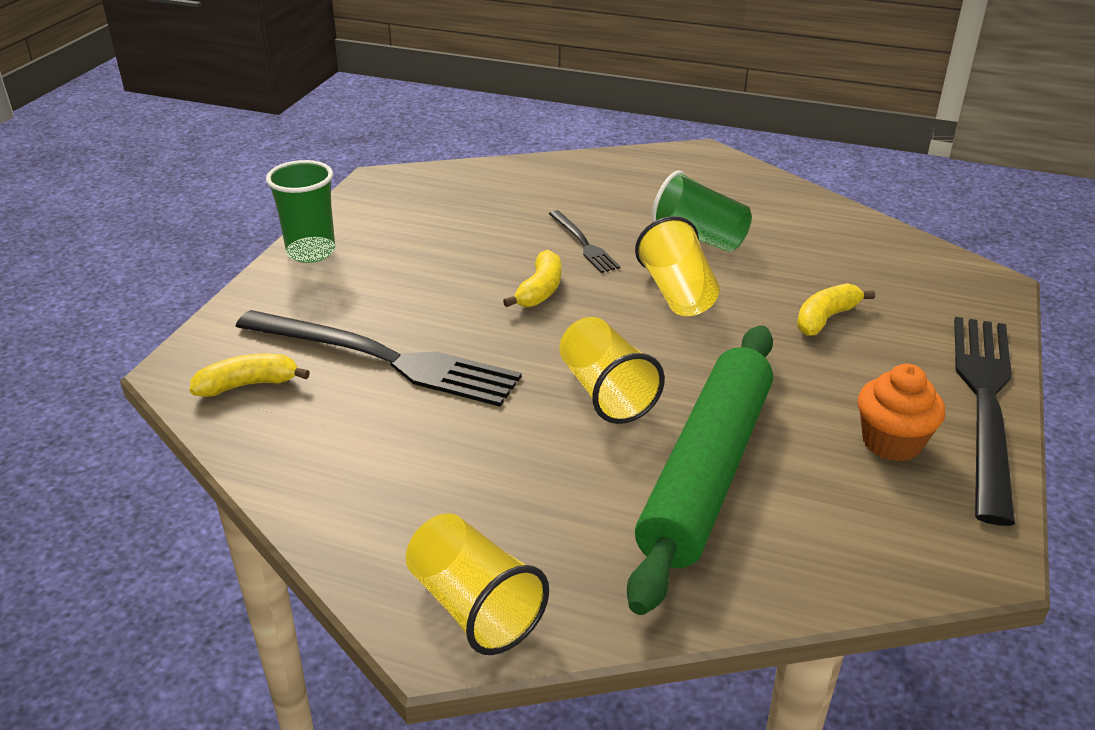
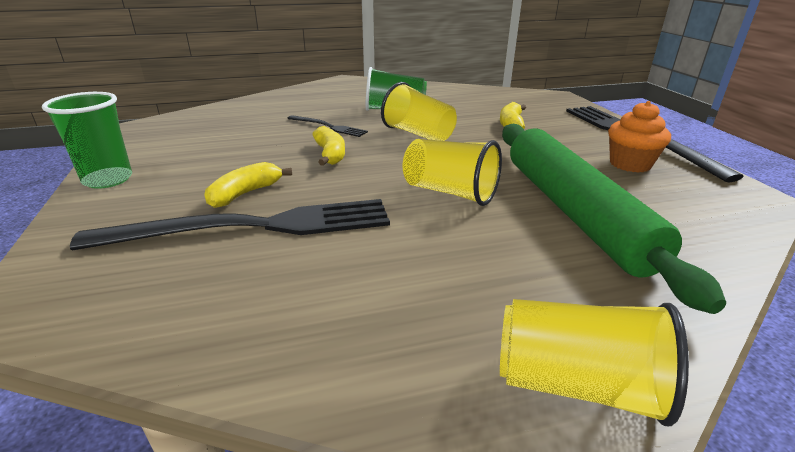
camera: 35 degrees left, 5 degrees down
(248, 385) = (126, 293): yellow banana -> yellow banana (245, 193)

